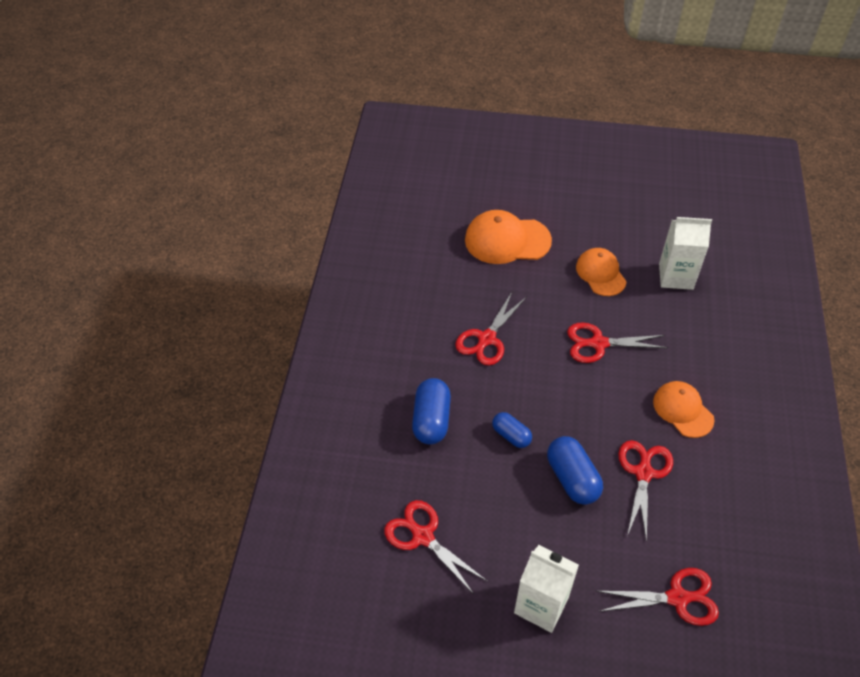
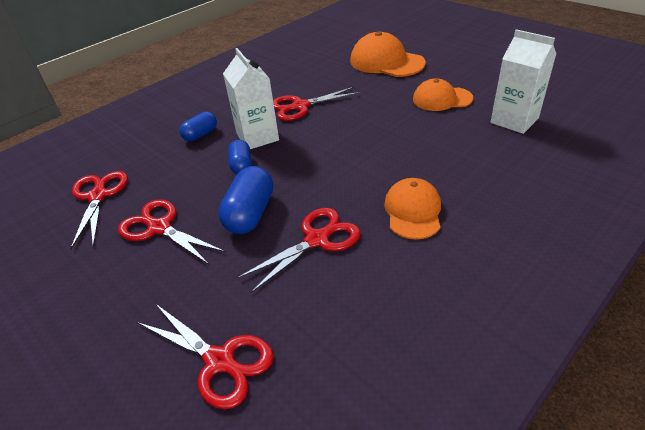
camera: 40 degrees right, 10 degrees down
(431, 420) = (200, 135): blue capsule -> blue capsule, size x0.62
(541, 605) = (104, 289): white carton -> white carton (257, 137)
(598, 343) = (386, 138): red scissors -> red scissors (159, 227)
(600, 274) = (442, 99): orange cap -> orange cap turned 105 degrees counterclockwise

